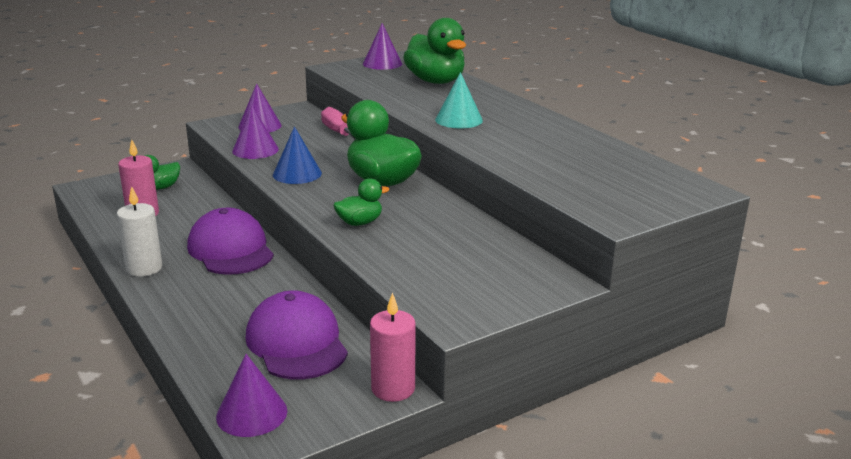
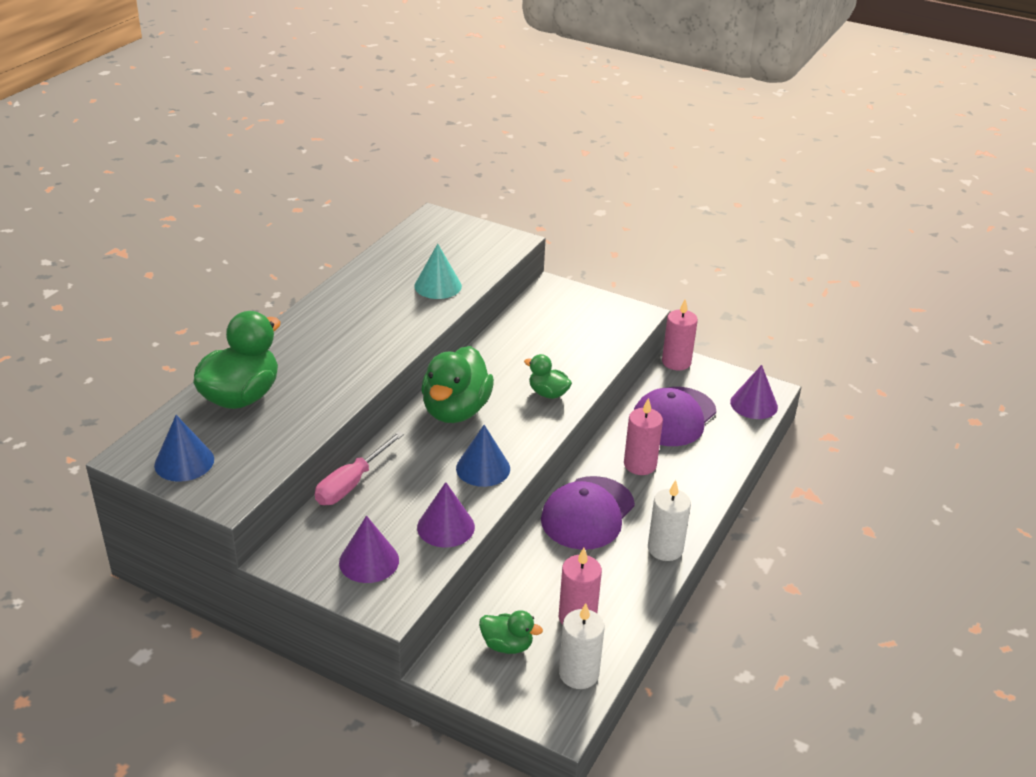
camera: 120 degrees left, 10 degrees up
(102, 201) = (579, 674): none -> white candle
(253, 294) = (640, 465): none -> pink candle
(382, 63) = (184, 462): purple cone -> blue cone
(459, 120) = (365, 347): turquoise cone -> turquoise cone (438, 286)

